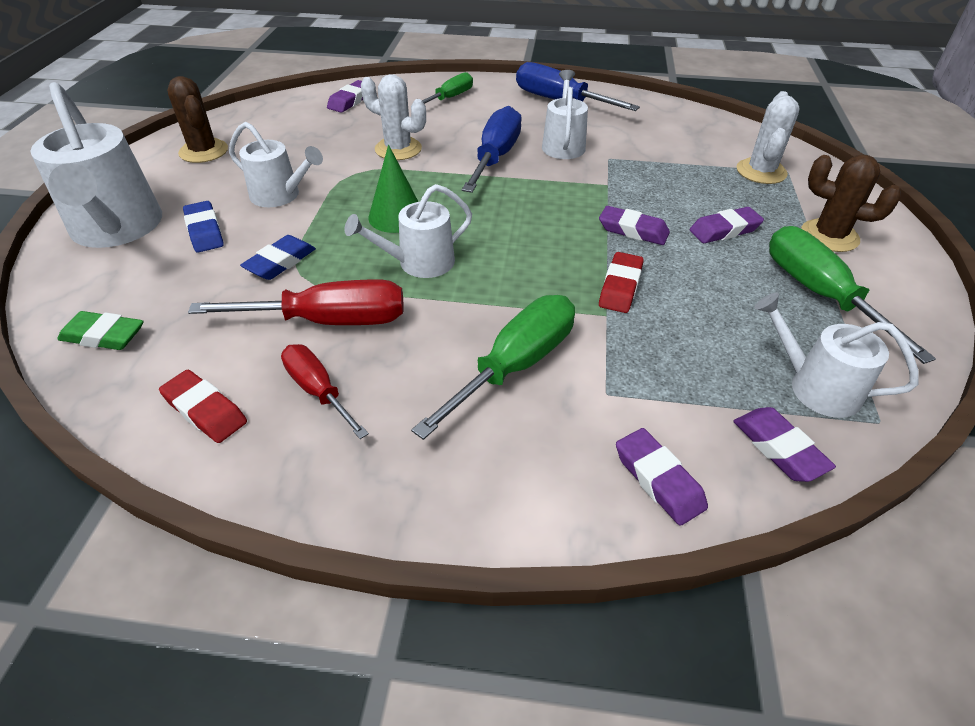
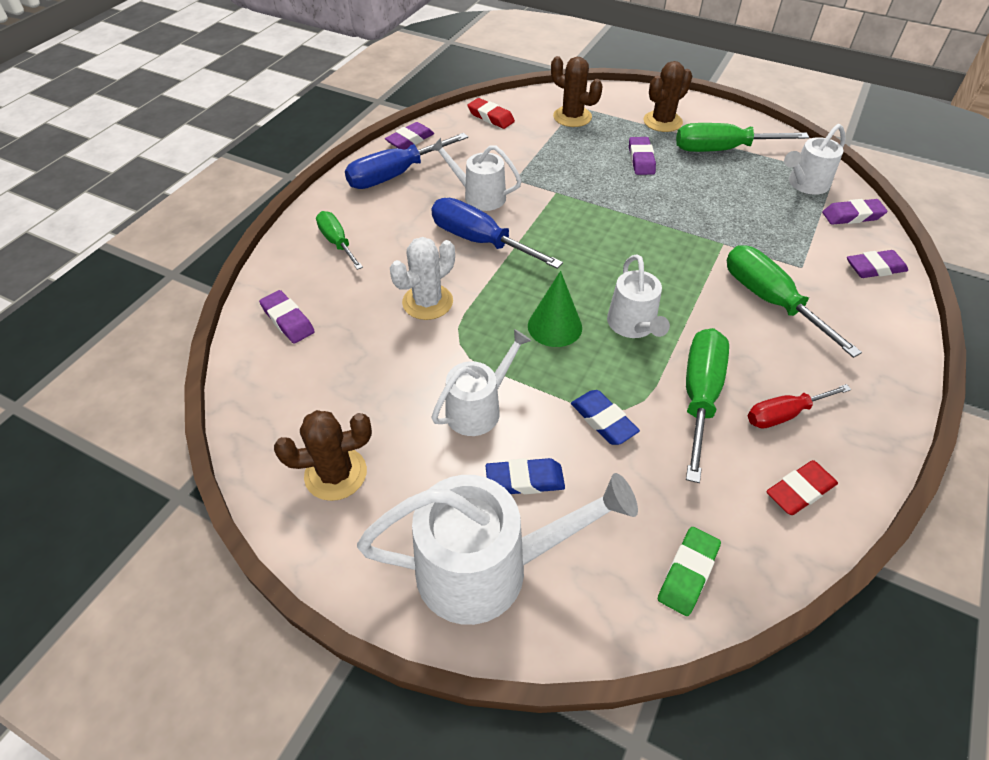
camera: 70 degrees left, 5 degrees up
(329, 321) = (700, 396): red screwdriver -> green screwdriver
(620, 287) = (694, 227): red eraser -> red eraser (491, 117)
(633, 230) = (626, 200): purple eraser -> purple eraser (410, 140)
(761, 171) = (572, 117): white cactus -> brown cactus

